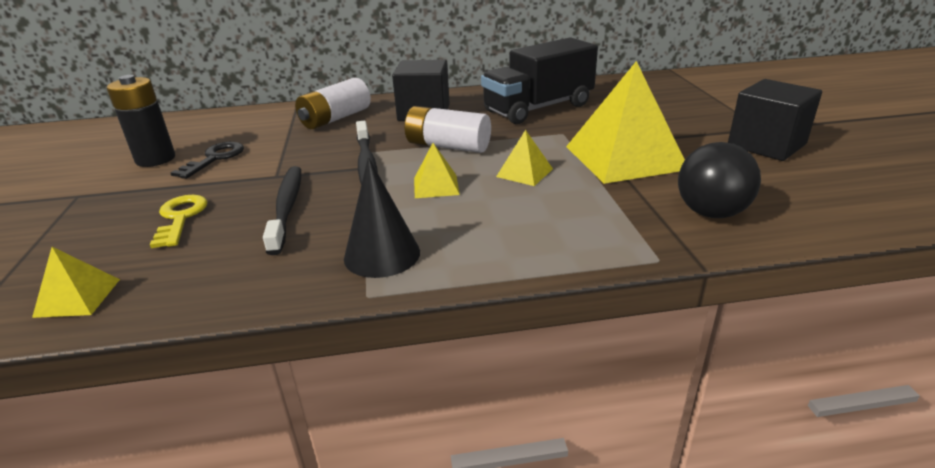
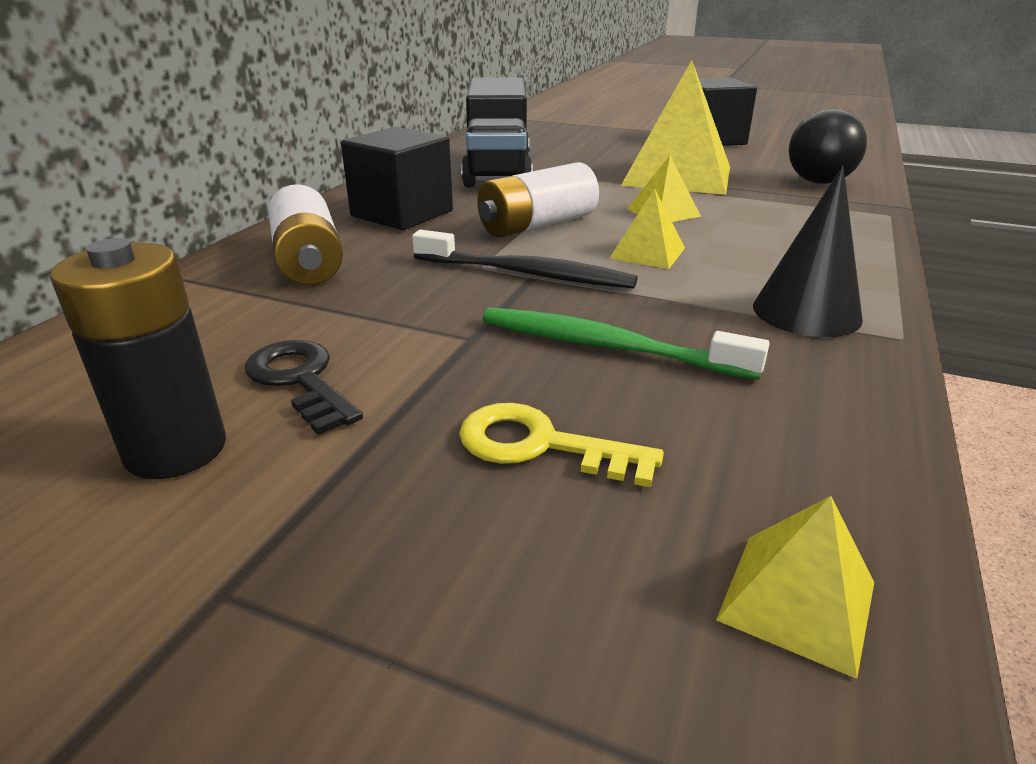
camera: 60 degrees left, 0 degrees up
(287, 207) = (607, 346): black toothbrush -> green toothbrush

